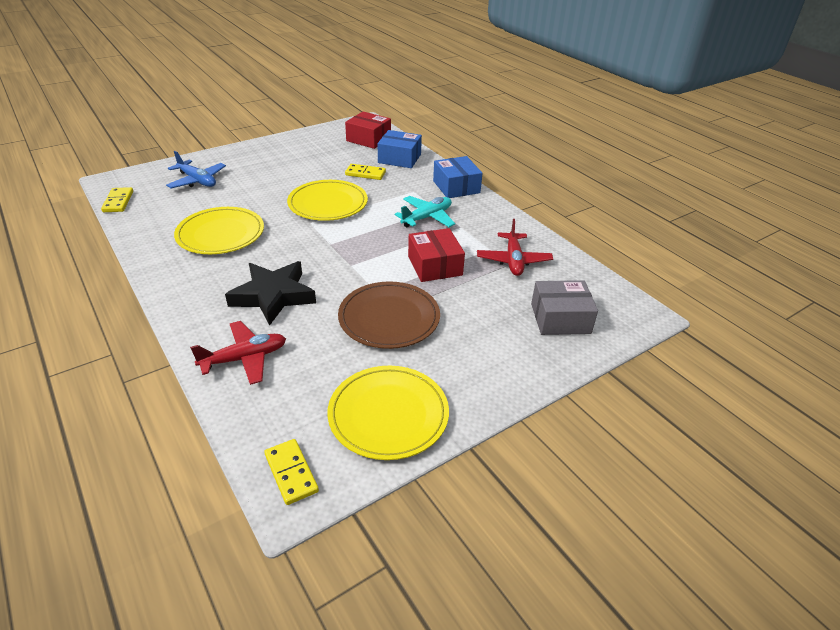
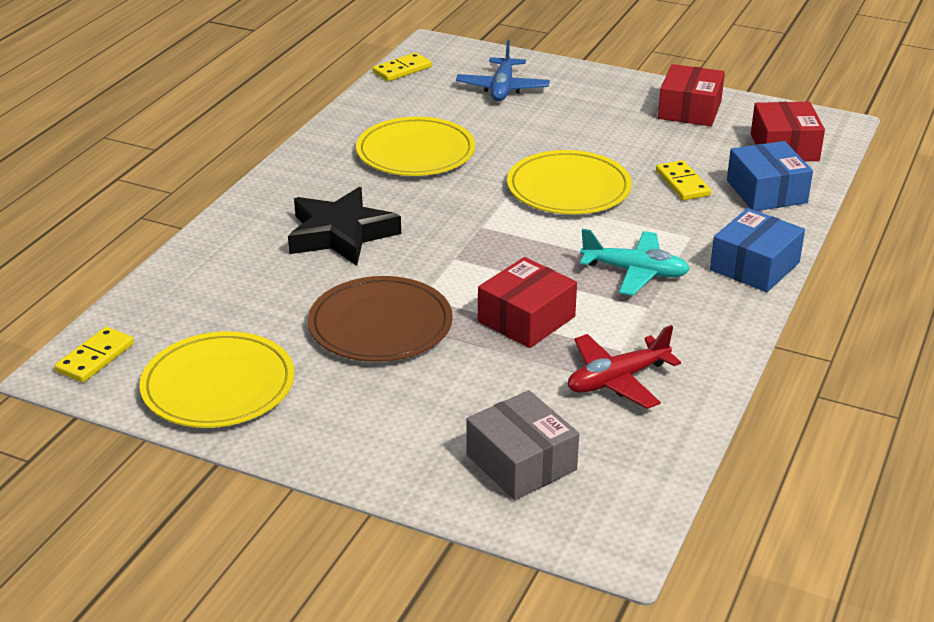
camera: 60 degrees right, 5 degrees down
(245, 358) = (225, 263): red plane -> none
(303, 144) = (689, 110): none -> red box

